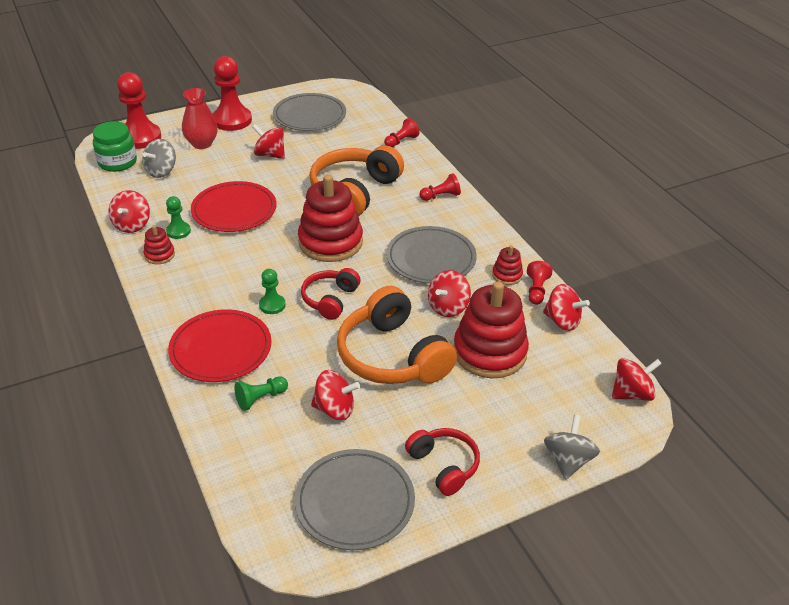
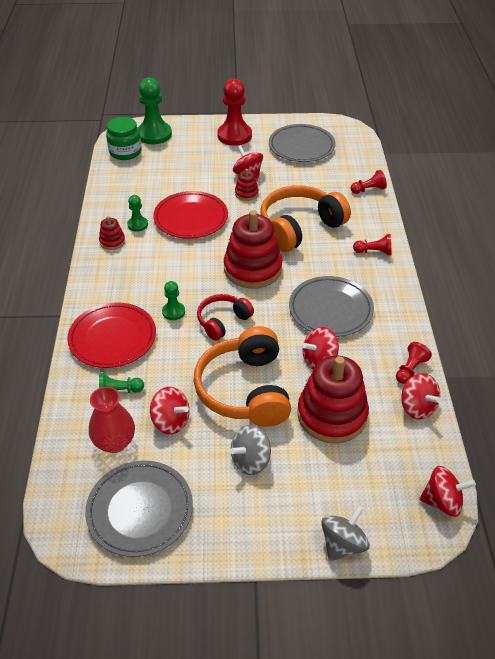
camera: 25 degrees right, 5 degrees up
(132, 225) = (106, 209): red spinning top -> none
(140, 138) = (154, 134): red pawn -> green pawn
(161, 171) = (154, 168): grey spinning top -> grey spinning top (250, 460)
(202, 144) = (198, 151): red vase -> red vase (114, 442)
(444, 465) = (231, 506): red headphones -> none
(507, 275) = (391, 346): red stacking toy -> red stacking toy (246, 193)

